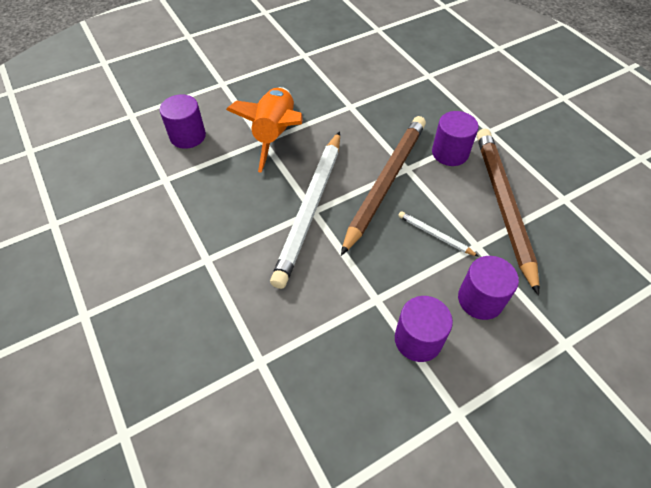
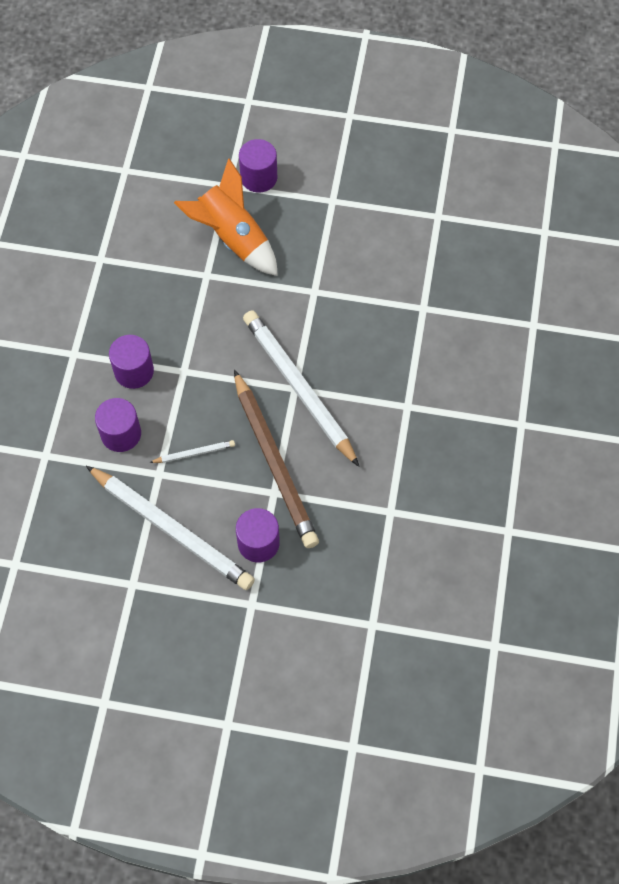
camera: 130 degrees right, 10 degrees up
(188, 136) = (464, 352): purple cylinder -> purple cylinder (259, 177)
(275, 135) = (406, 420): orange rocket -> orange rocket (233, 238)
(503, 204) = (172, 530): brown pencil -> white pencil

